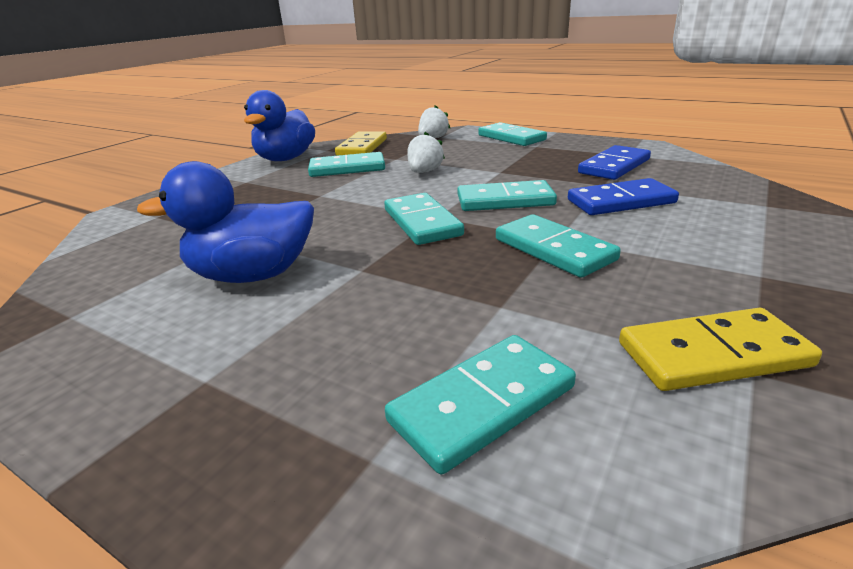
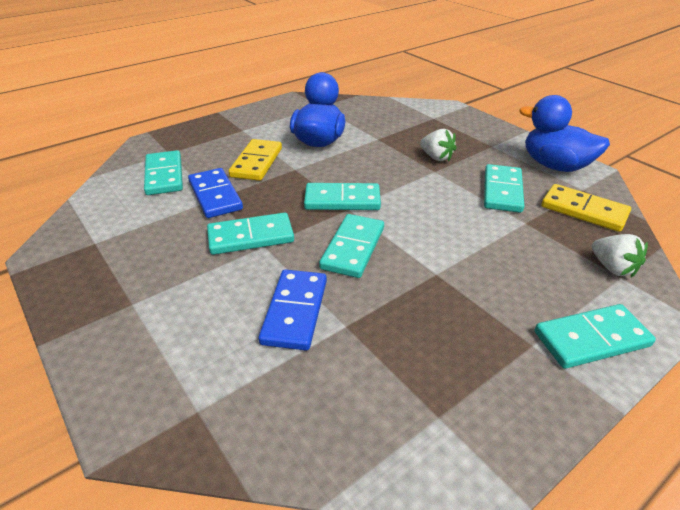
camera: 110 degrees right, 10 degrees up
(424, 172) = (464, 228): white strawberry -> white strawberry (436, 157)
(614, 166) = (397, 369): blue domino -> blue domino (215, 195)
(712, 354) = (115, 238): yellow domino -> yellow domino (257, 162)

